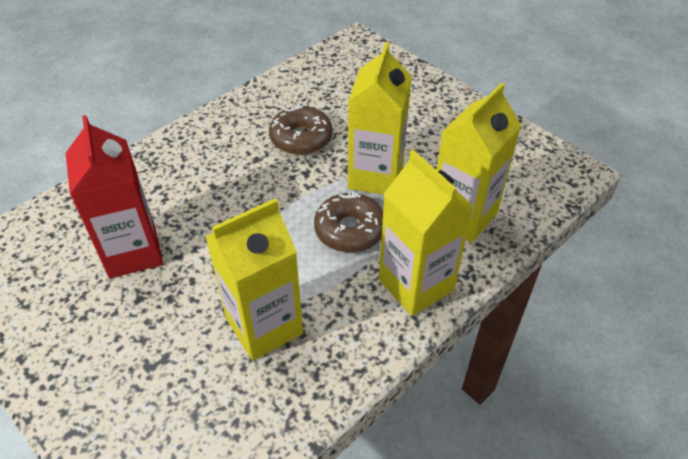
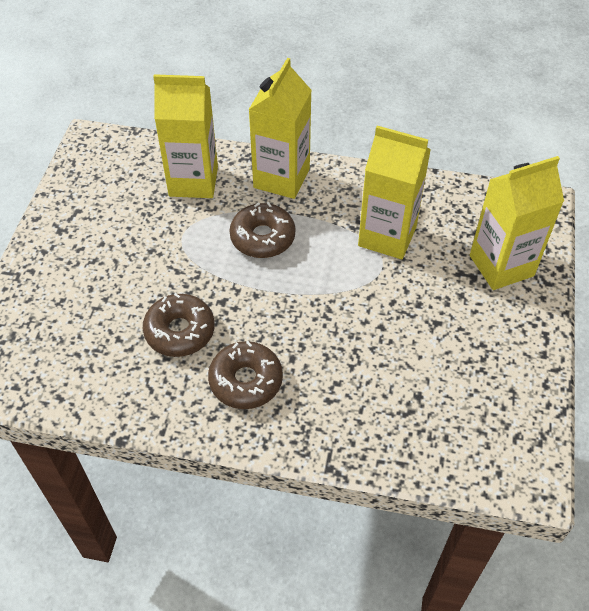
camera: 125 degrees left, 5 degrees up
(133, 252) = (406, 360): red carton -> none
(222, 152) = (246, 381): none -> brown donut
(375, 176) = (189, 252): yellow carton -> yellow carton (501, 266)

